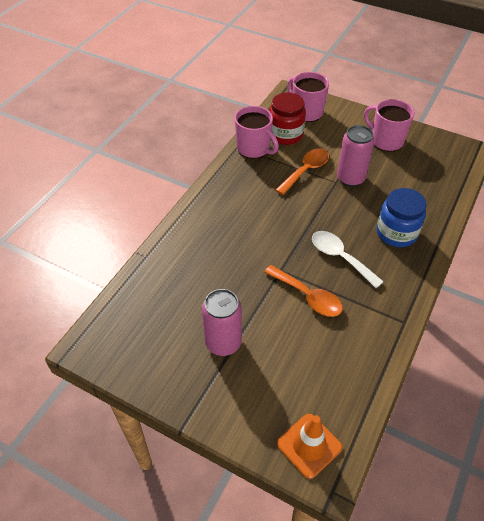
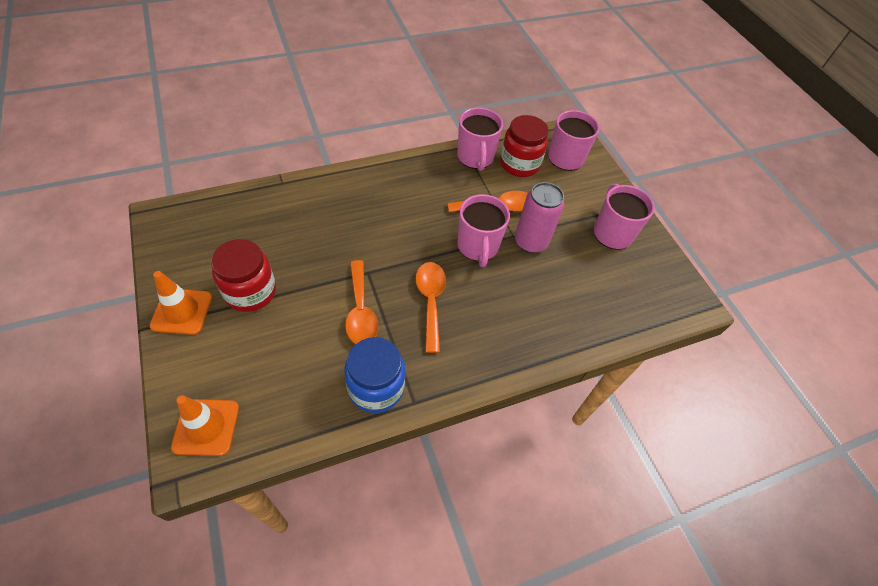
camera: 35 degrees right, 5 degrees up
(194, 394) = (182, 311): none -> orange traffic cone
(223, 342) = (250, 291): pink can -> red jar
(325, 204) = (478, 246): none -> pink mug
(340, 257) = (430, 301): white spoon -> orange spoon
(396, 233) = (511, 321): blue jar -> blue jar (376, 387)

